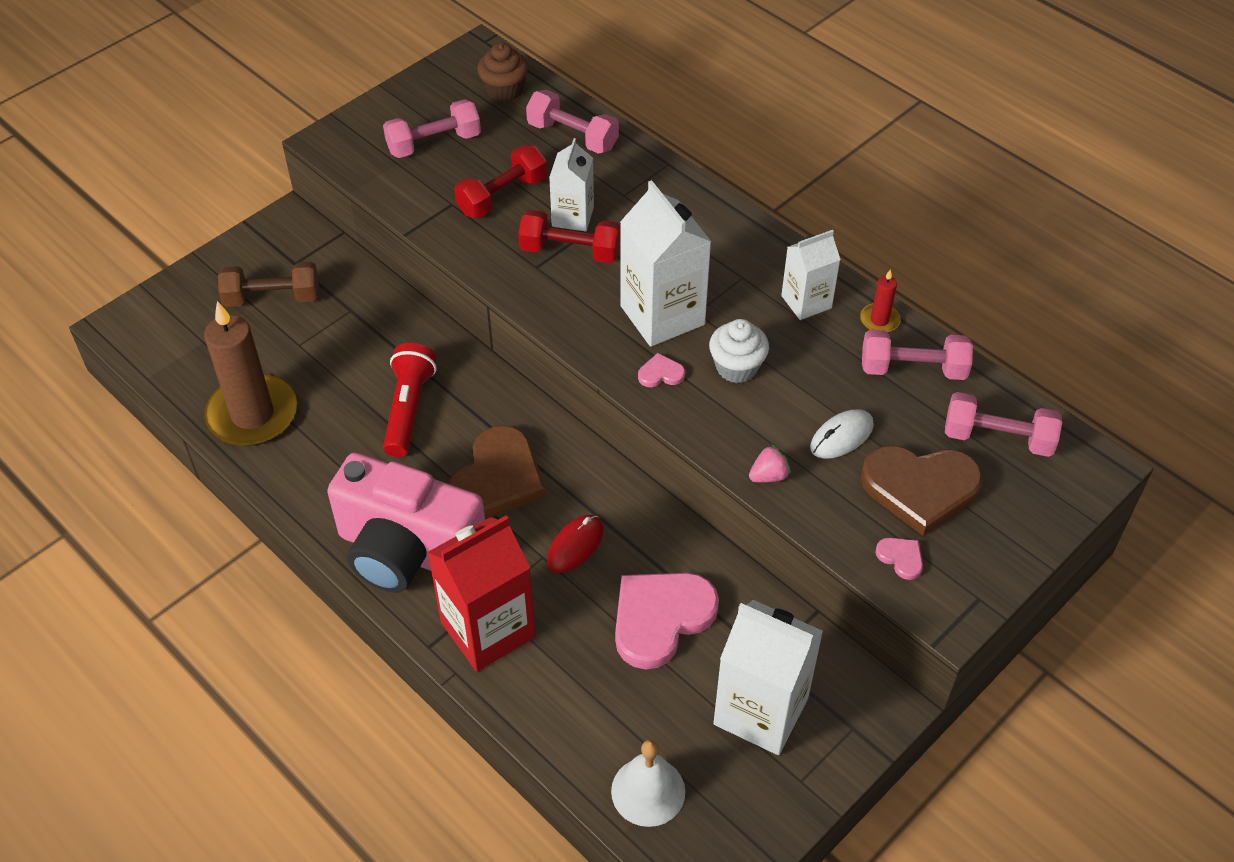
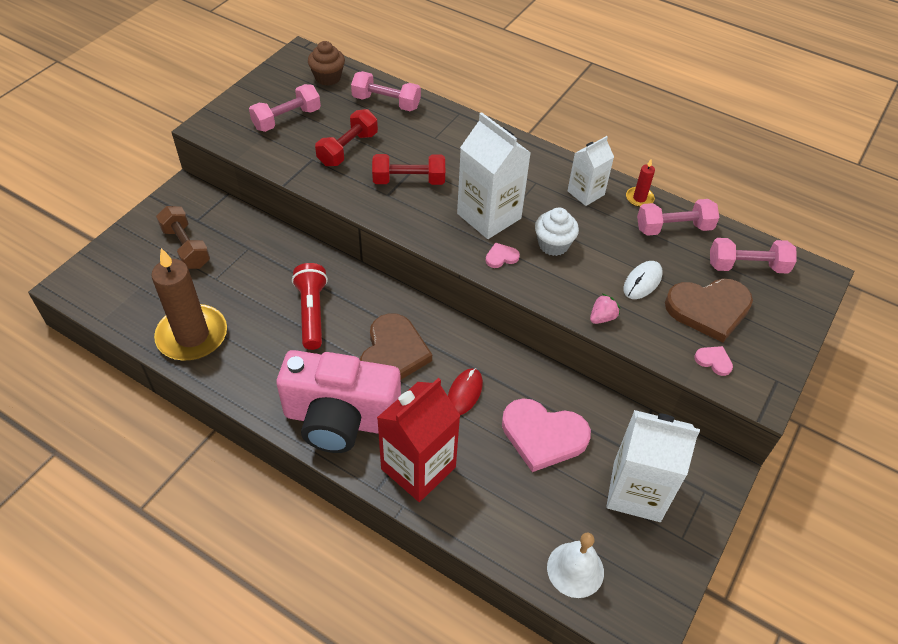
camera: 15 degrees left, 0 degrees up
(272, 298) = (186, 247): brown dumbbell -> brown dumbbell turned 75 degrees clockwise
(572, 217) = (403, 157): white carton -> none
(660, 618) = (543, 436): pink heart -> pink heart turned 105 degrees counterclockwise

